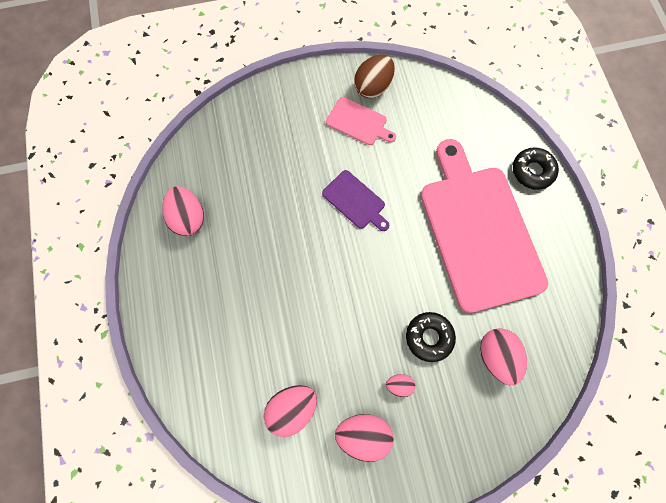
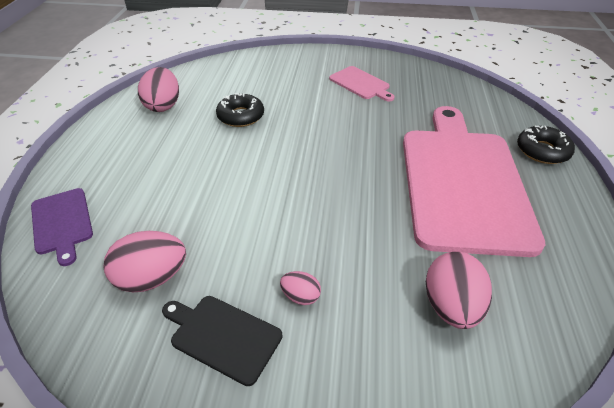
camera: 20 degrees right, 30 degrees down
(355, 201) = (330, 129): purple cutting board -> purple cutting board (62, 222)
(363, 434) = (223, 336): pink egg -> black cutting board
(373, 87) = (385, 67): brown egg -> none
(429, 337) = (363, 259): black donut -> black donut (240, 116)

